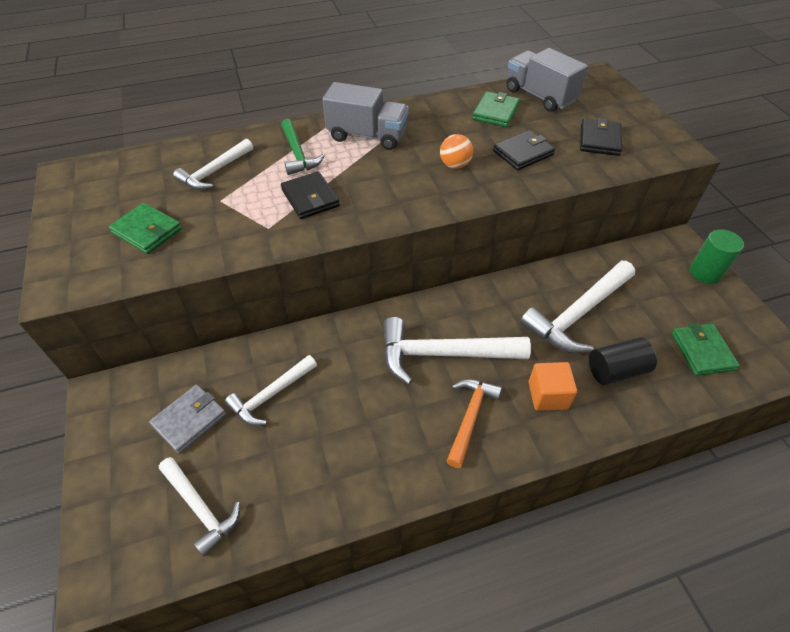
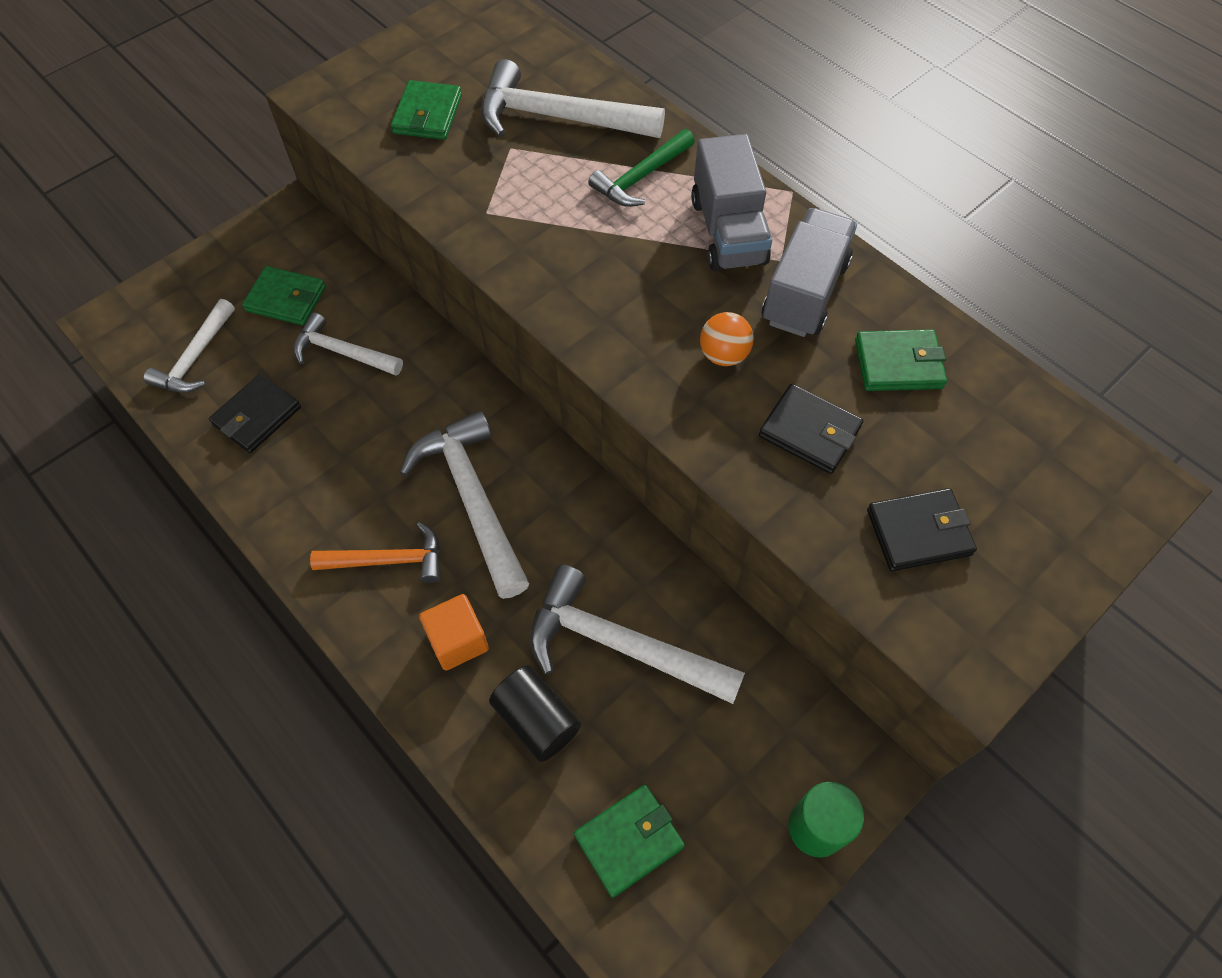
camera: 65 degrees right, 10 degrees up
(189, 420) = (286, 299): grey wallet -> green wallet
(214, 172) = (557, 118): white hammer -> white hammer, size x1.62
(310, 198) = (560, 227): black wallet -> black wallet (257, 416)
(540, 96) = (994, 412): grey truck -> grey truck (804, 292)

